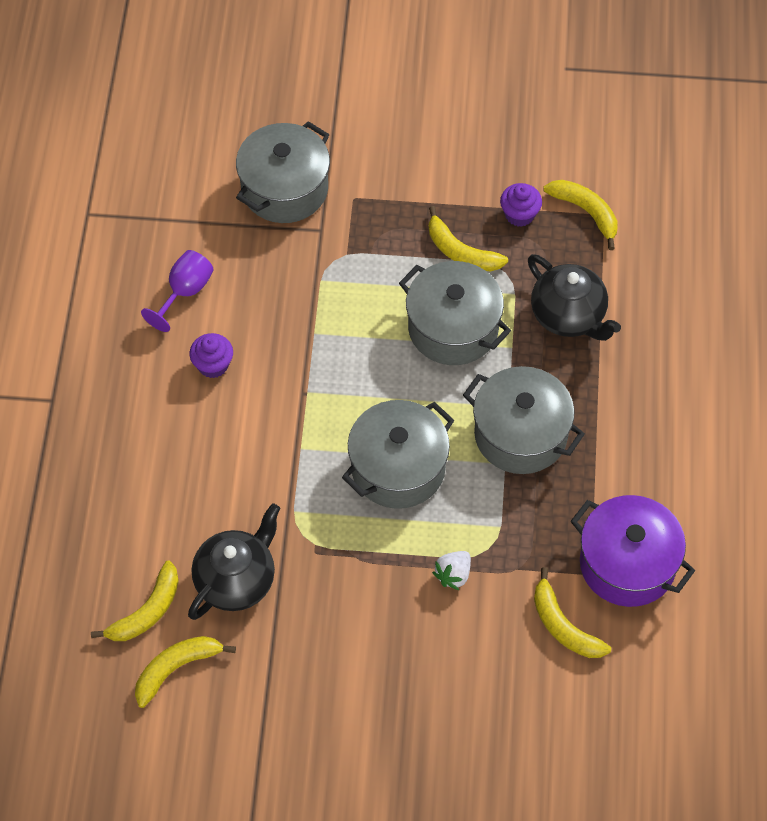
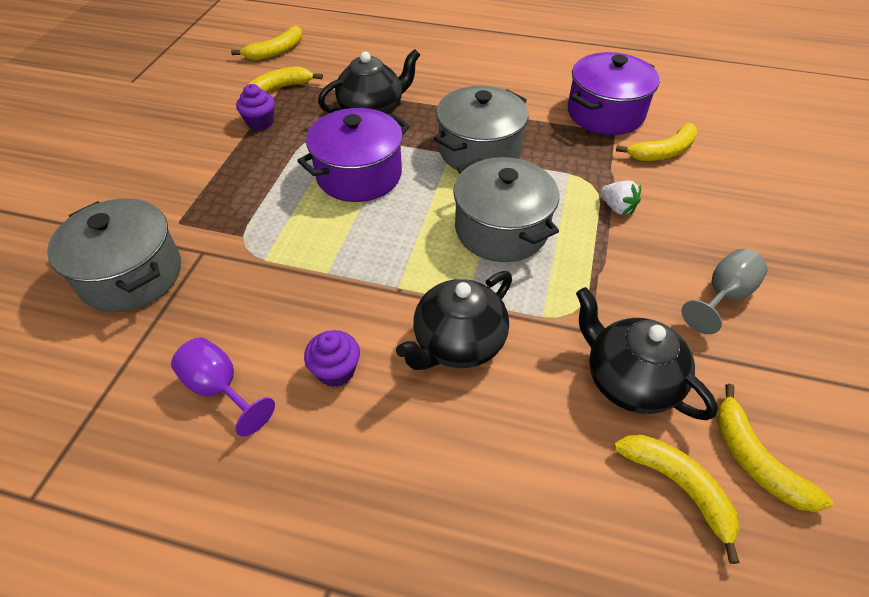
camera: 80 degrees left, 10 degrees down
(253, 448) = (457, 344): none -> black teapot
(344, 665) = (722, 297): none -> grey goblet
(453, 328) = (359, 175): grey pot -> purple pot
(461, 252) = (280, 160): yellow banana -> yellow banana (276, 51)

